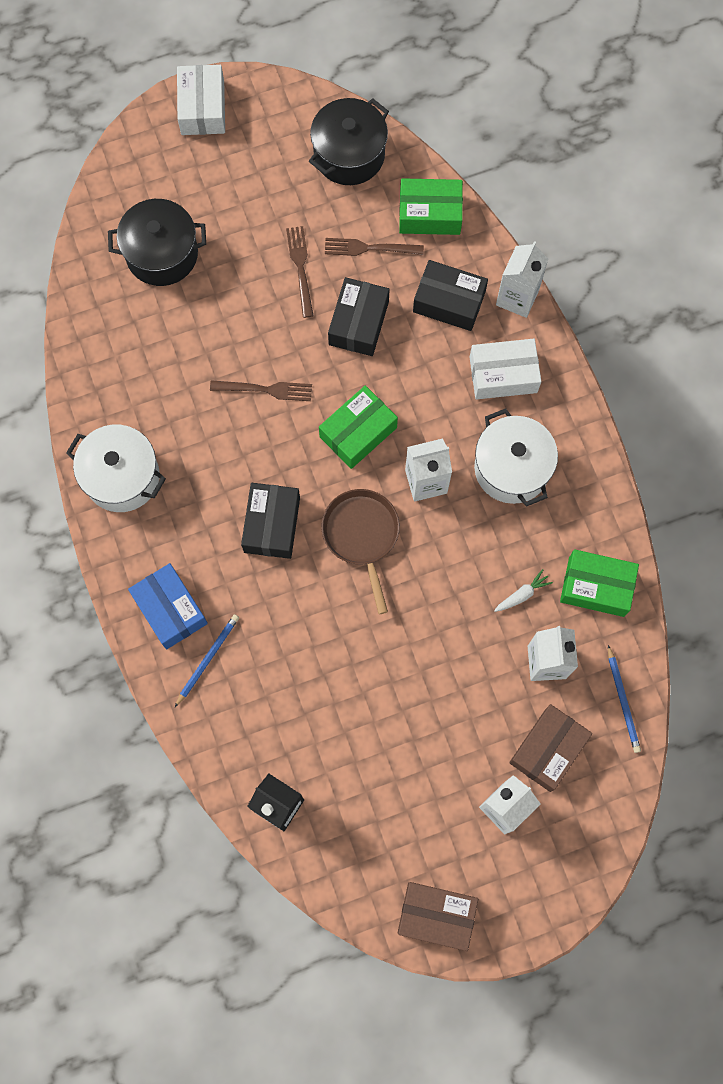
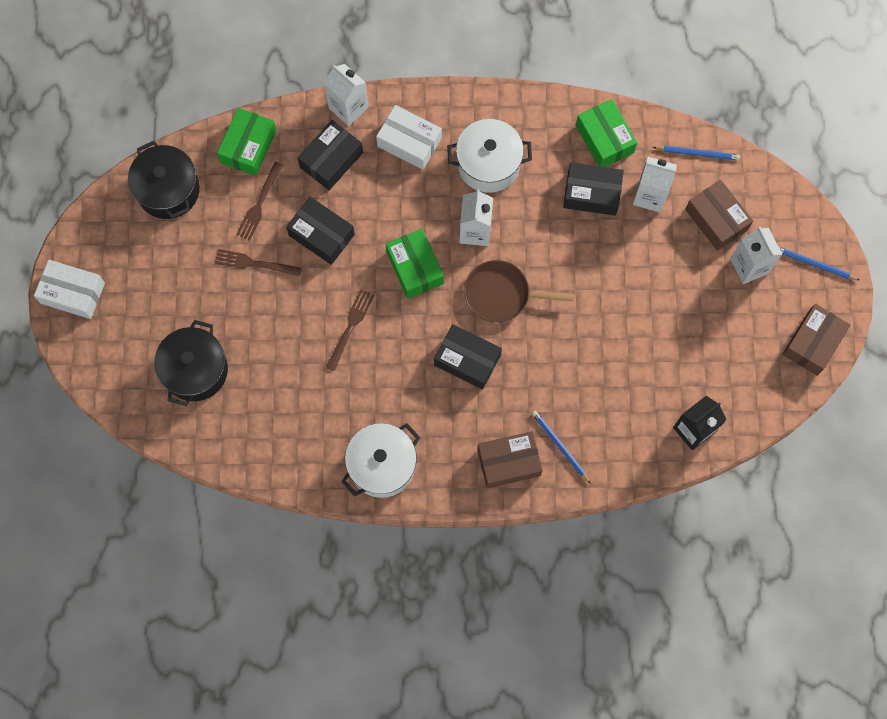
camera: 70 degrees left, 0 degrees up
(170, 609) = (509, 462): blue box -> brown box
(503, 375) = (409, 142): white box -> white box turned 75 degrees counterclockwise
(522, 594) = (591, 194): white carrot -> black box
(537, 886) = (814, 264): none -> blue pencil
(596, 587) = (604, 139): green box -> green box turned 60 degrees counterclockwise

